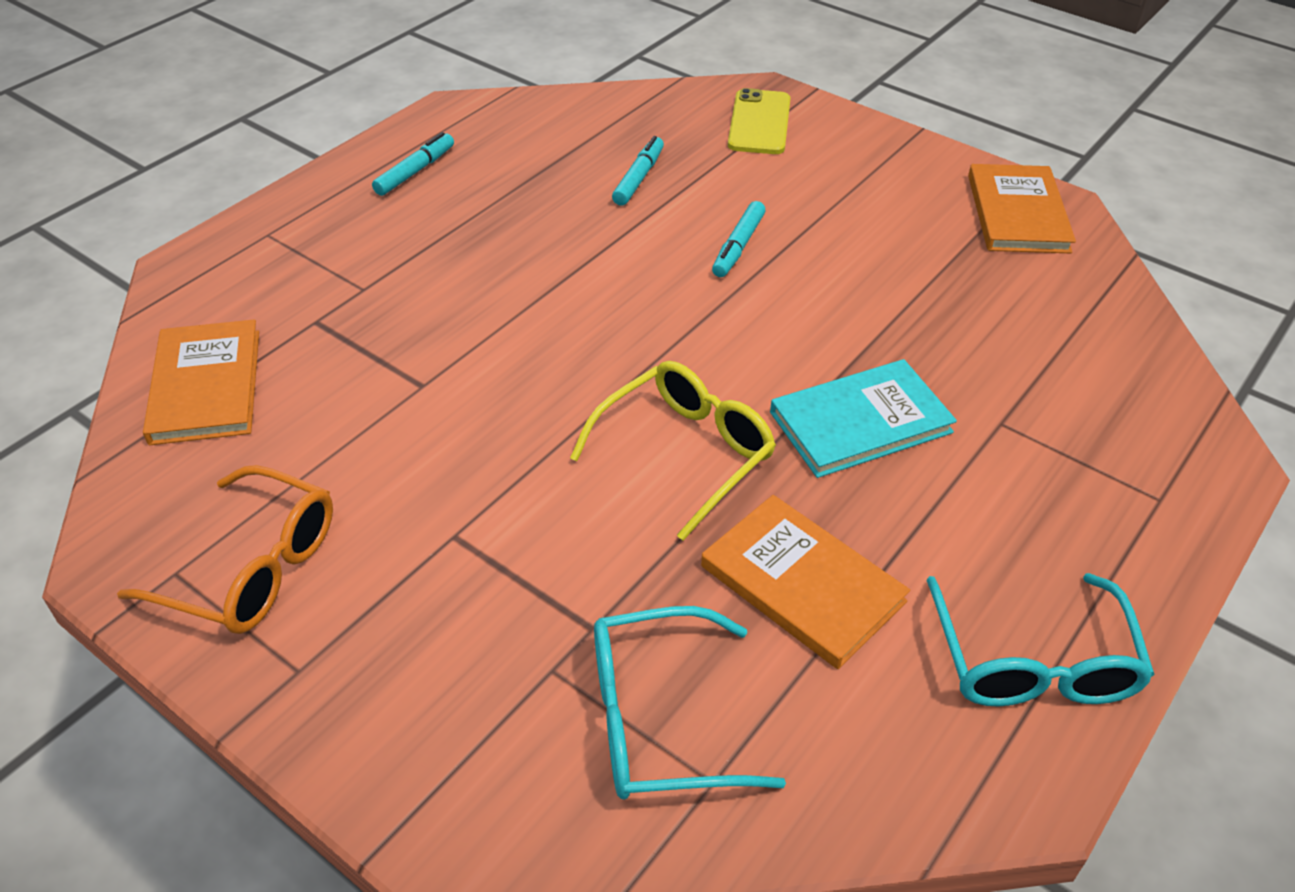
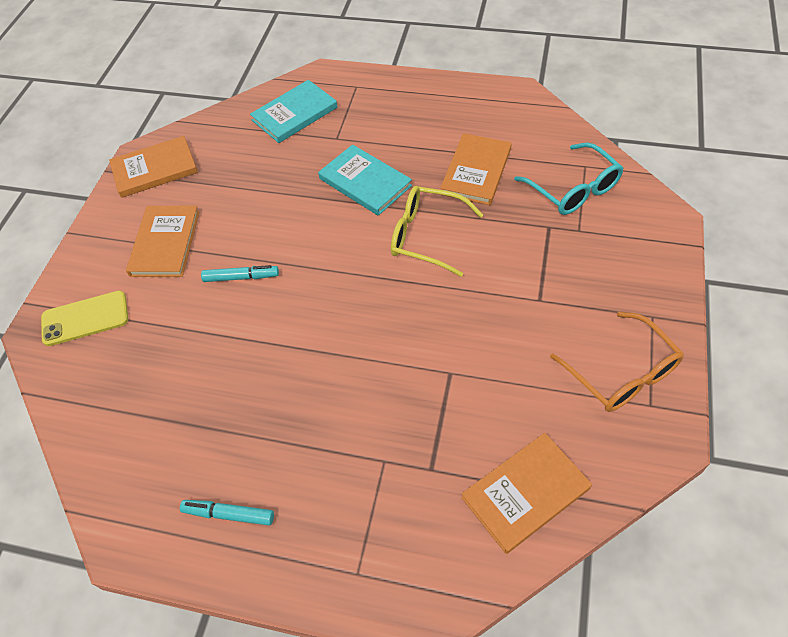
camera: 110 degrees left, 10 degrees up
(250, 567) = (621, 372): orange glasses -> orange glasses turned 150 degrees clockwise
(639, 178) = (183, 360): turquoise marker -> none
(849, 197) = (165, 243): none -> orange book
(1032, 661) = (466, 102): turquoise glasses -> none
(1099, 389) = (294, 114): none -> turquoise book

